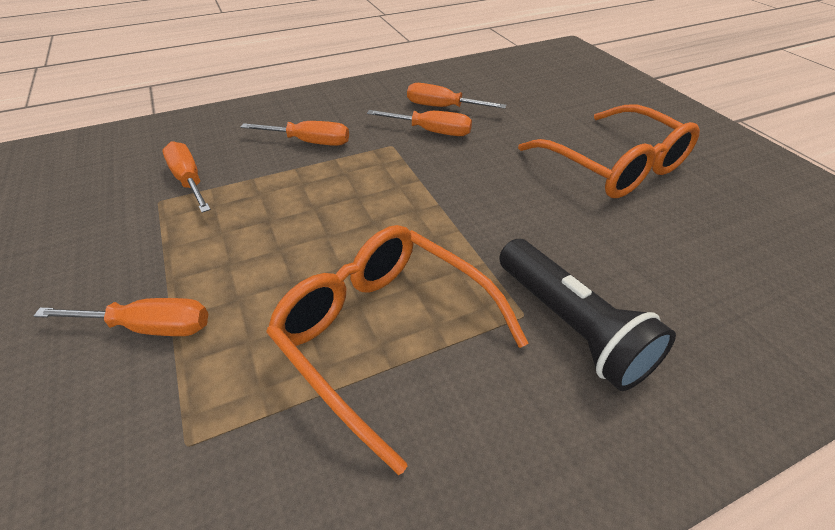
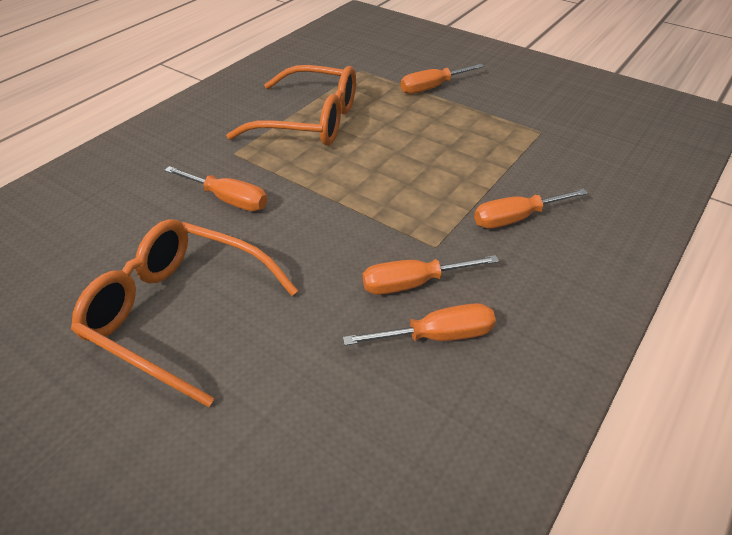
camera: 150 degrees right, 0 degrees up
(189, 181) = (548, 150): orange screwdriver -> orange screwdriver (228, 199)
(571, 326) = (203, 157): black flashlight -> none

